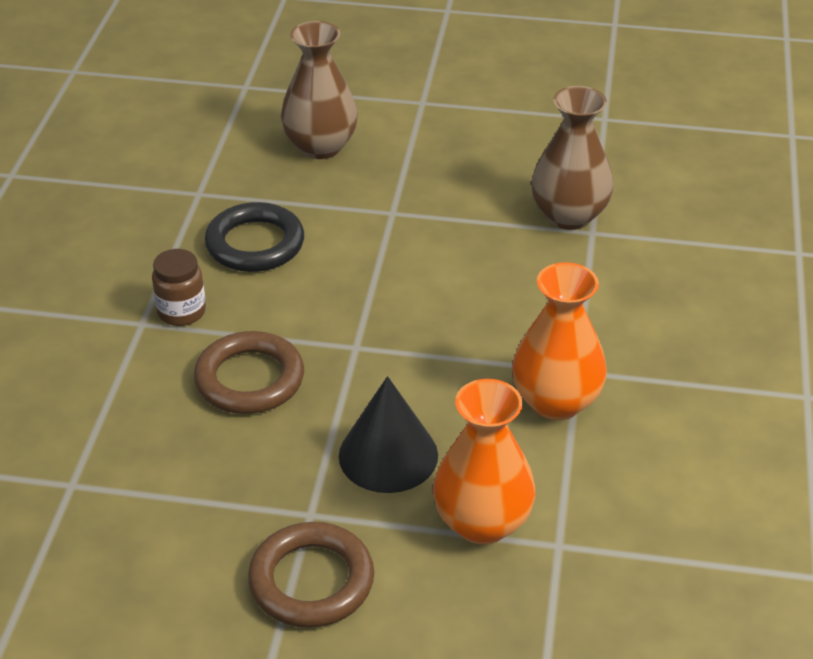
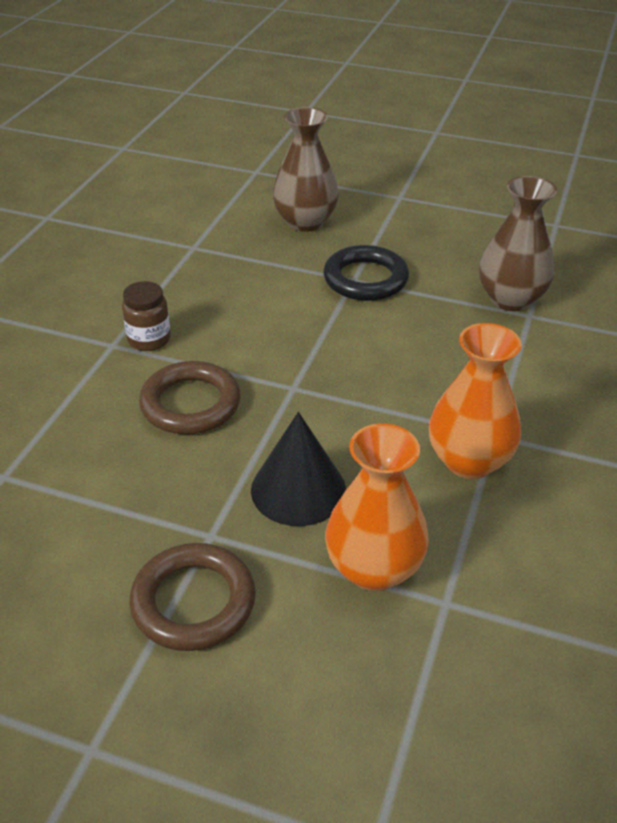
camera: 10 degrees right, 0 degrees up
(255, 244) = (228, 291): black ring -> black ring (365, 279)

